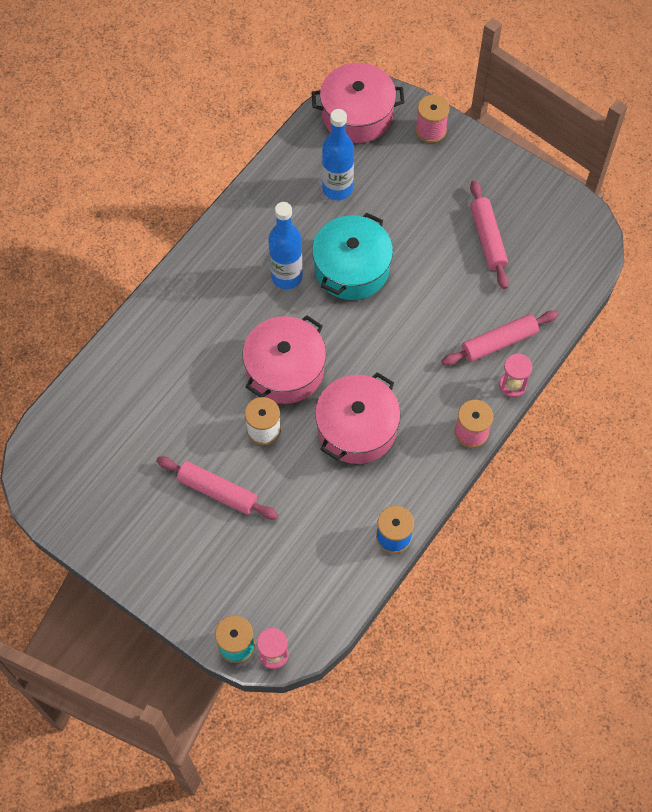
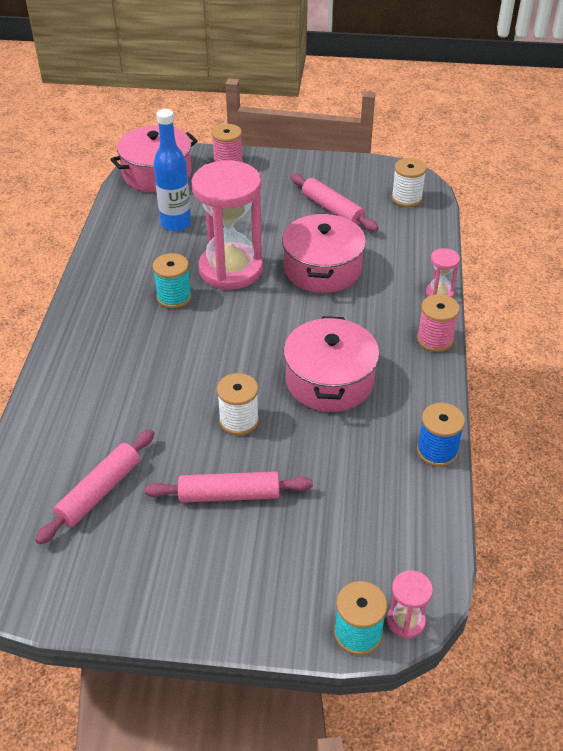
camera: 30 degrees left, 20 degrees down
(285, 369) = (224, 365): pink pot -> pink pot (322, 269)
(286, 276) = (174, 297): blue bottle -> turquoise spool
(351, 268) = (230, 269): turquoise pot -> pink hourglass
(499, 342) = (402, 270): pink rolling pin -> pink rolling pin (100, 492)
(567, 258) = (406, 198): none -> white spool

